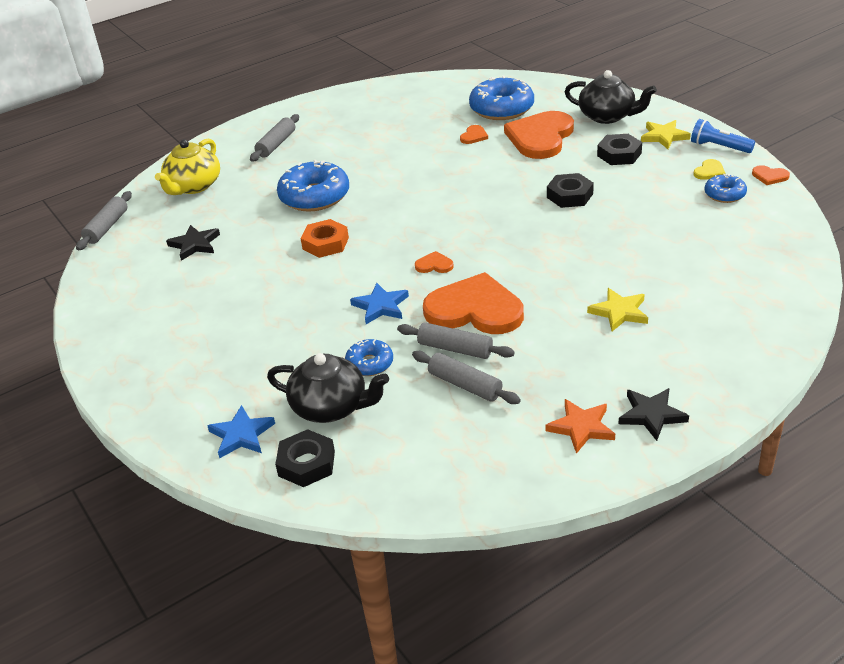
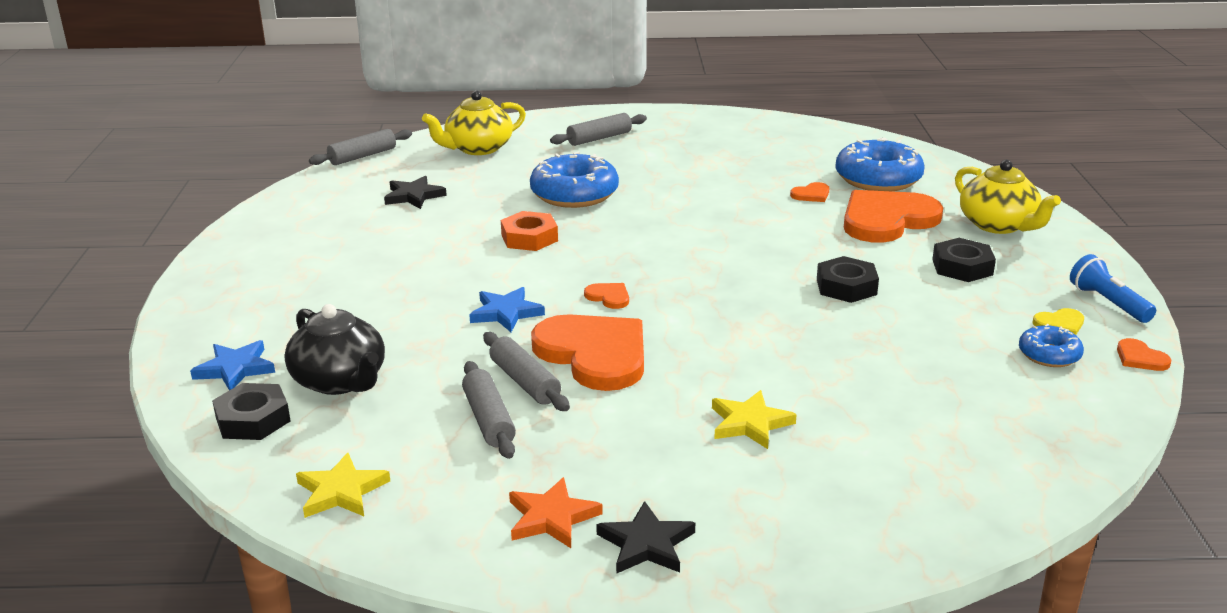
camera: 30 degrees right, 10 degrees down
(370, 363) = (426, 359): blue donut -> none
(607, 116) = (998, 225): black teapot -> yellow teapot
(664, 136) = (1045, 268): yellow star -> yellow star (341, 491)

